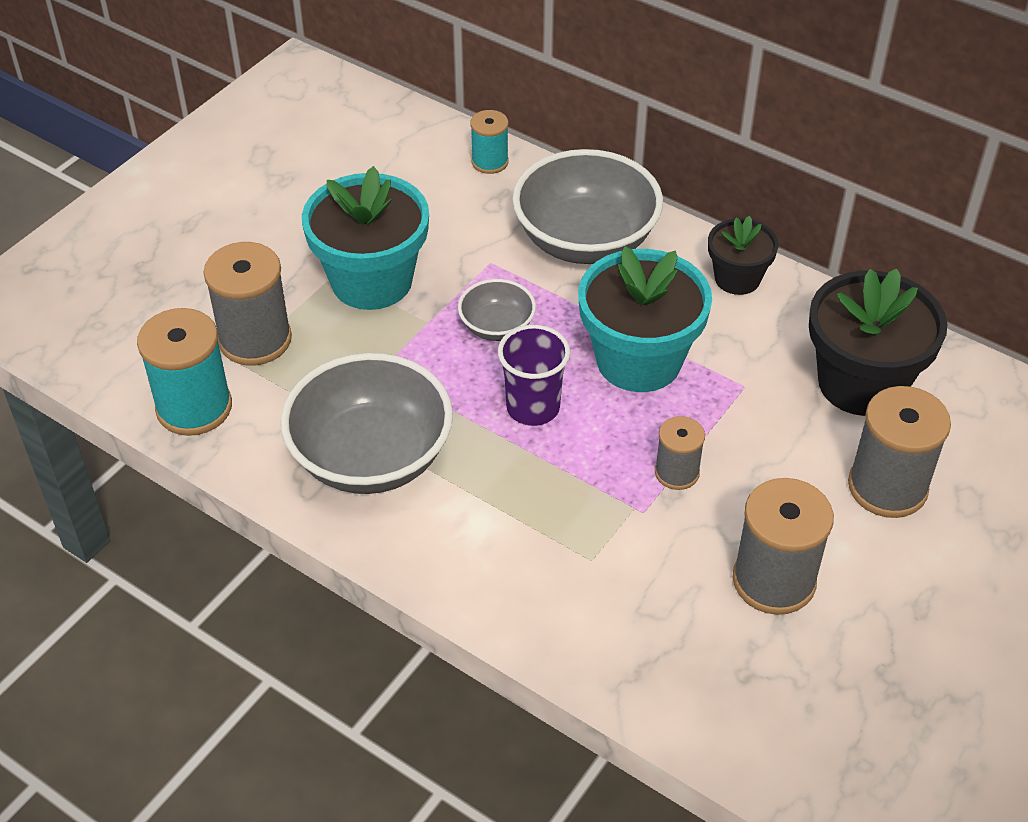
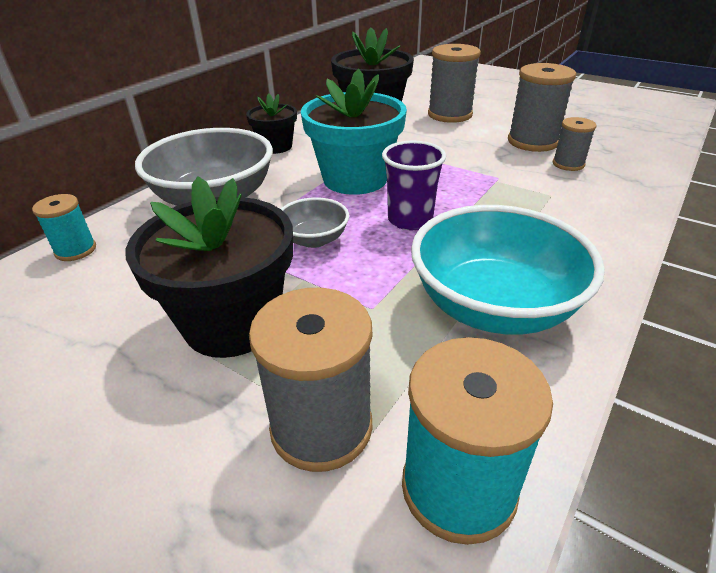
camera: 90 degrees left, 10 degrees down
(371, 457) = (493, 306): grey bowl -> turquoise bowl
(372, 281) = (232, 323): turquoise flower pot -> black flower pot
(677, 472) = (459, 167): grey spool -> grey spool (568, 164)

